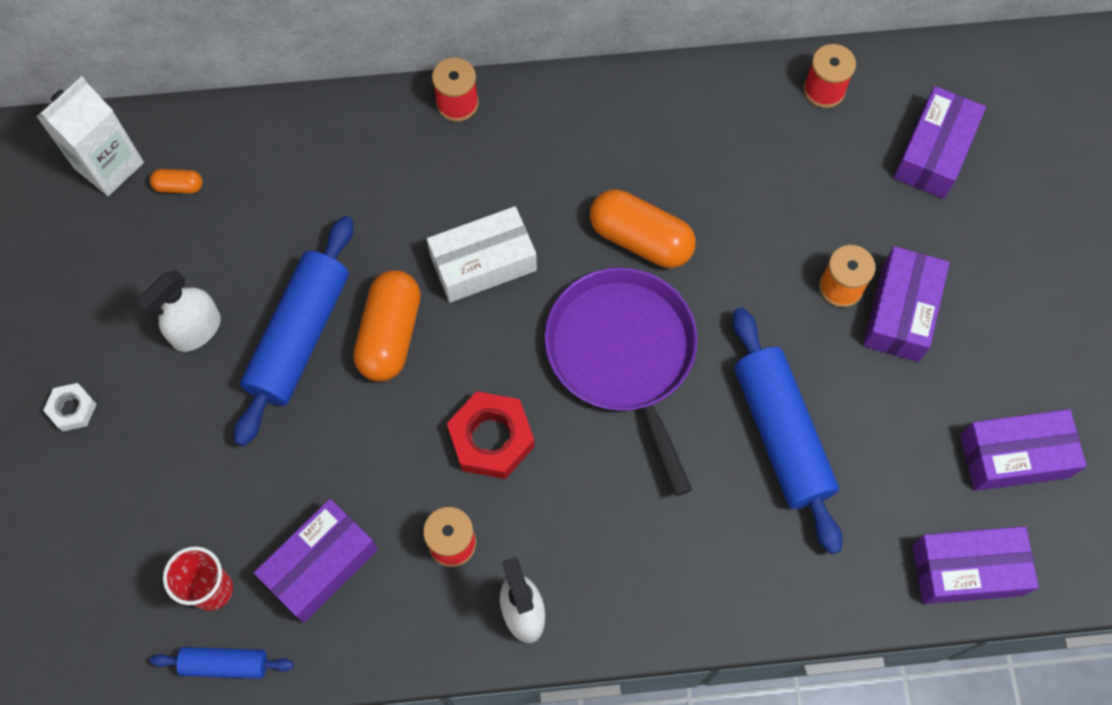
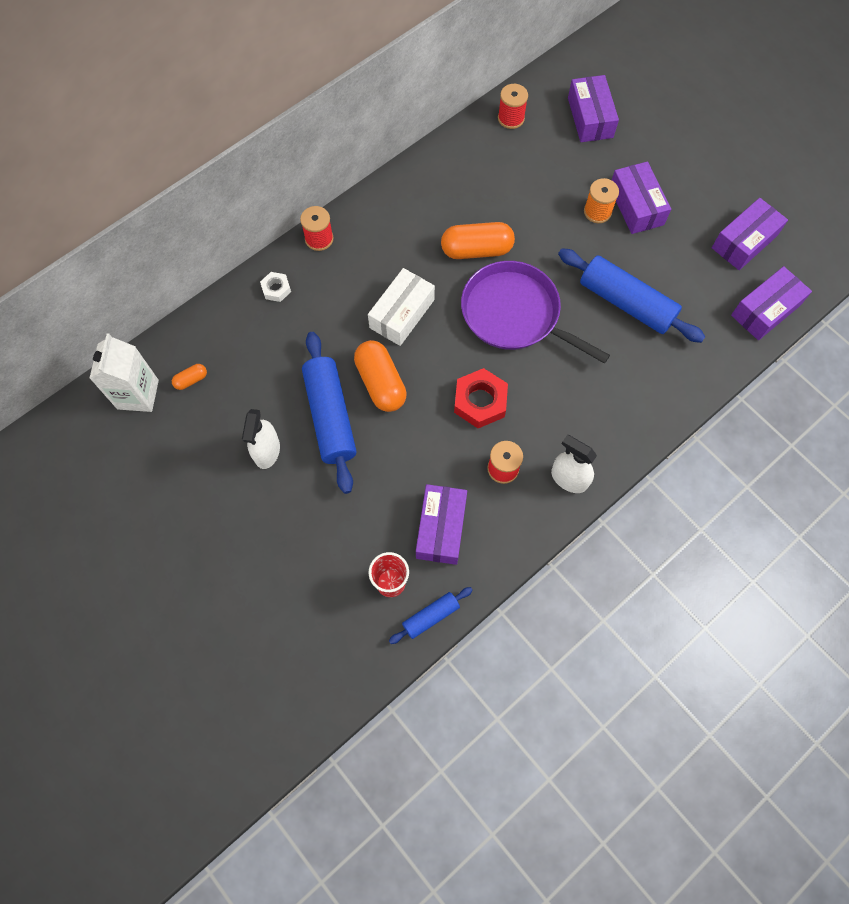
camera: 35 degrees left, 0 degrees up
(72, 409) = (227, 541): white nut -> white nut (276, 289)

